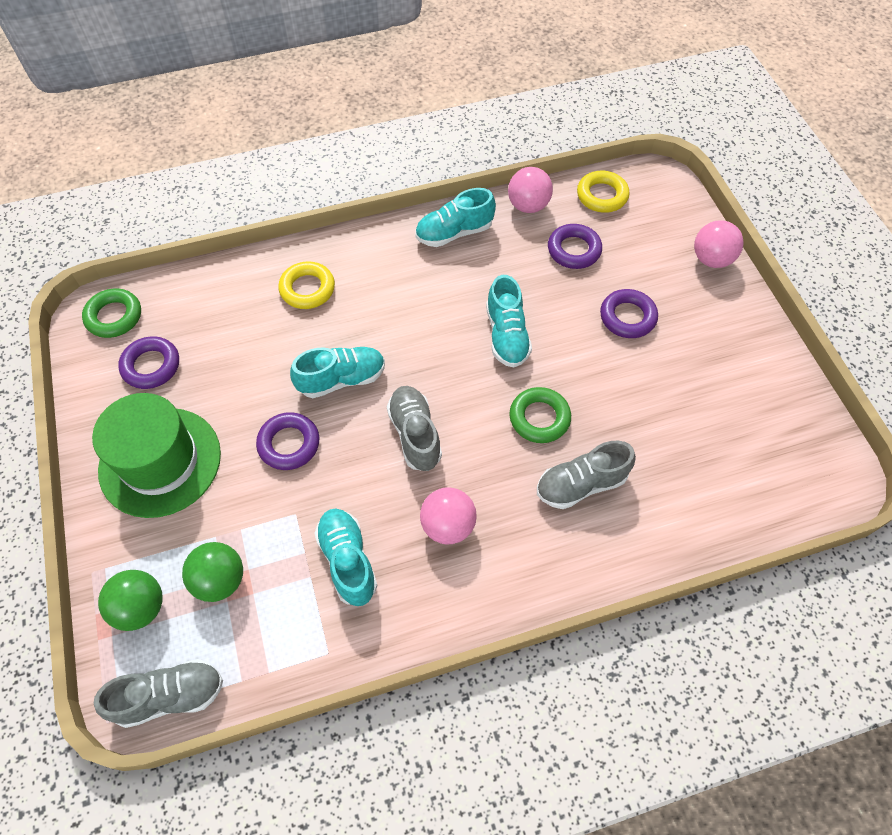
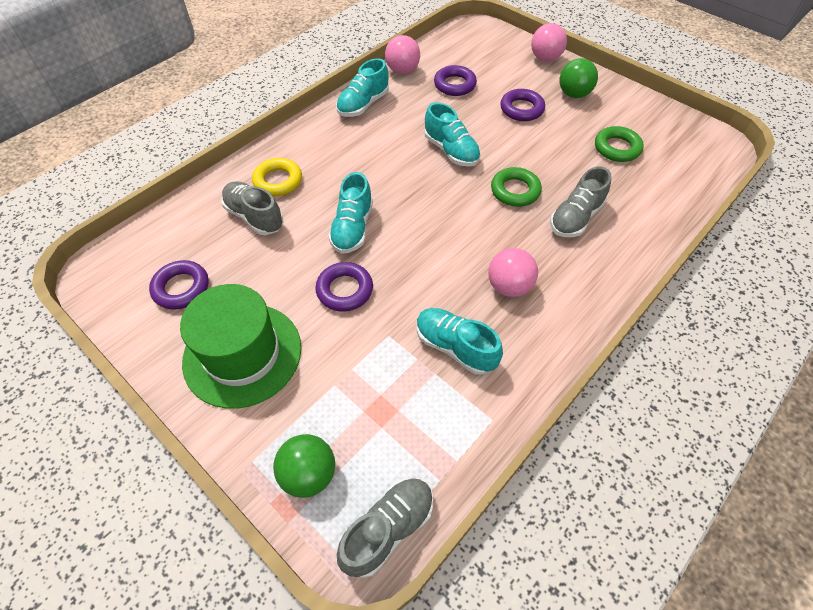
camera: 30 degrees left, 5 degrees down
(114, 316) = (119, 267): green ring -> green ring (617, 148)
(220, 580) = (363, 415): green ball -> green ball (573, 94)
(342, 379) = (352, 228): turquoise shoe -> turquoise shoe turned 150 degrees clockwise
(415, 434) = (437, 239): grey shoe -> grey shoe (254, 217)
(602, 196) = (447, 48): yellow ring -> none

